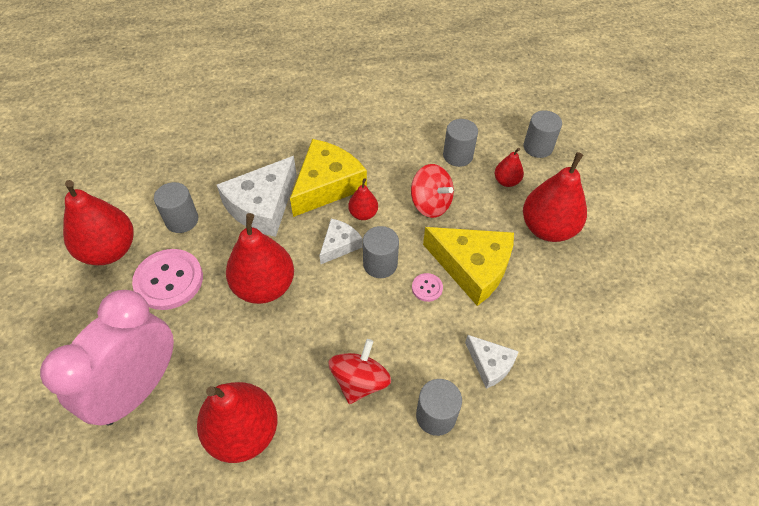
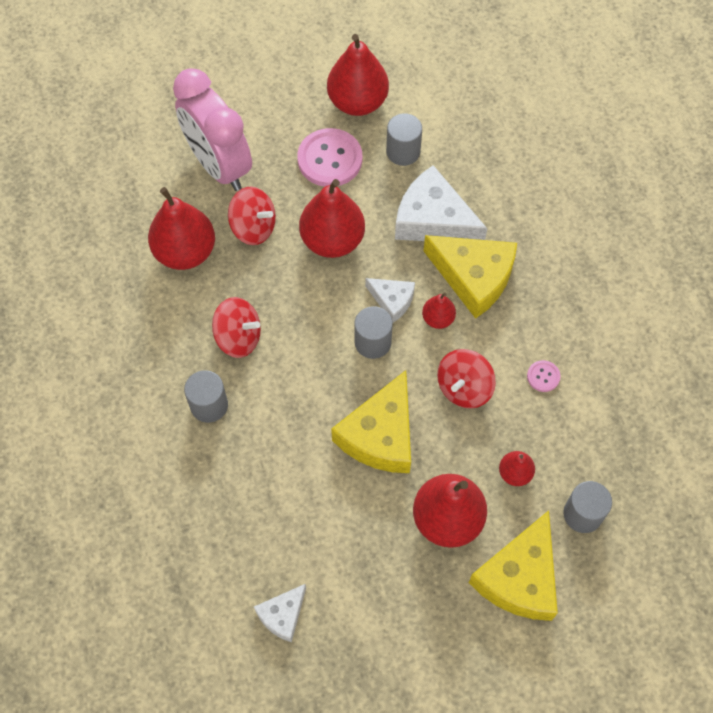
camera: 85 degrees right, 10 degrees up
(139, 389) = (219, 166): pink clock -> pink clock turned 150 degrees counterclockwise
(230, 358) = (253, 227): none -> red spinning top
(427, 288) = (348, 390): pink button -> pink button (543, 376)
(457, 156) = (547, 415): grey cylinder -> none
(490, 364) = (265, 453): white cheese -> white cheese (282, 615)
(591, 190) = (519, 577): none -> yellow cheese

